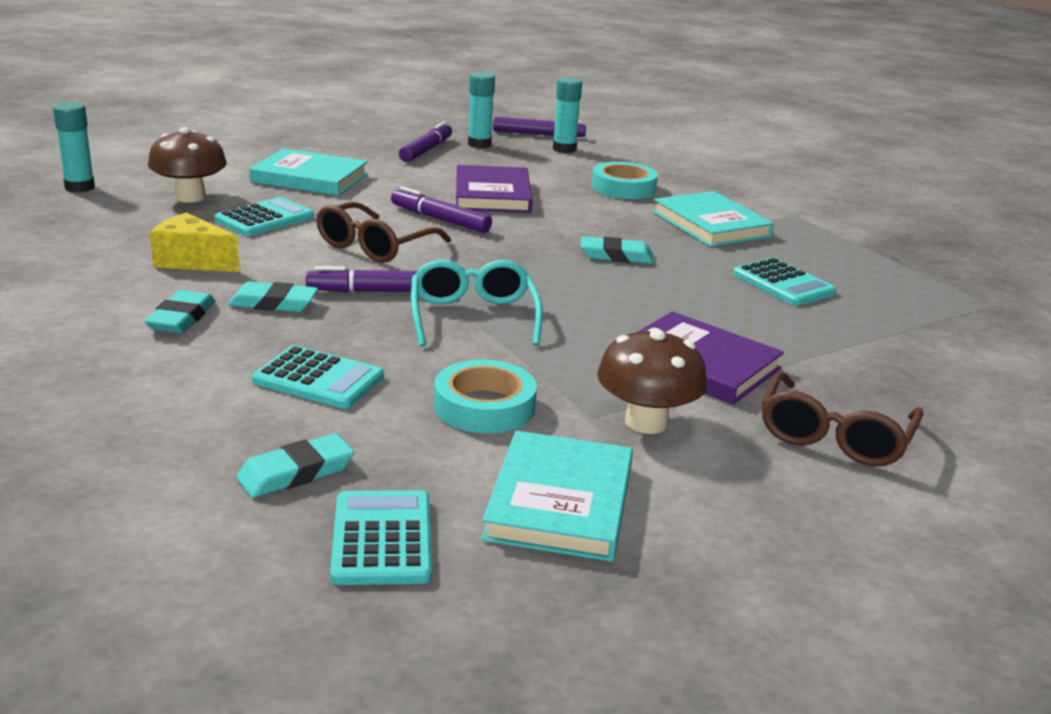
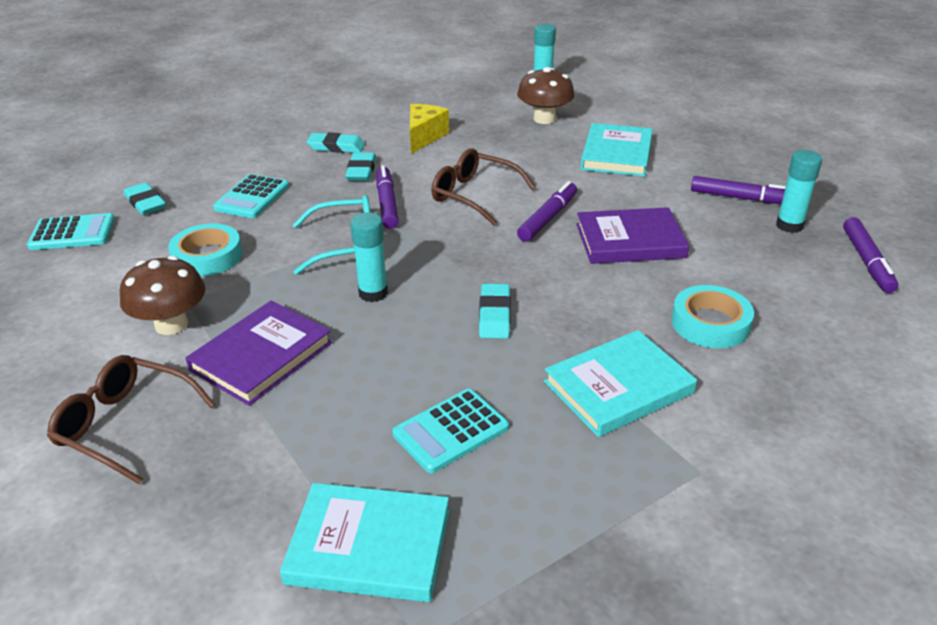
camera: 90 degrees right, 10 degrees up
(264, 219) = (513, 149): turquoise calculator -> none
(560, 502) = (84, 288): turquoise book -> turquoise book (369, 546)
(564, 149) = (825, 280): turquoise glue stick -> turquoise glue stick (373, 293)

